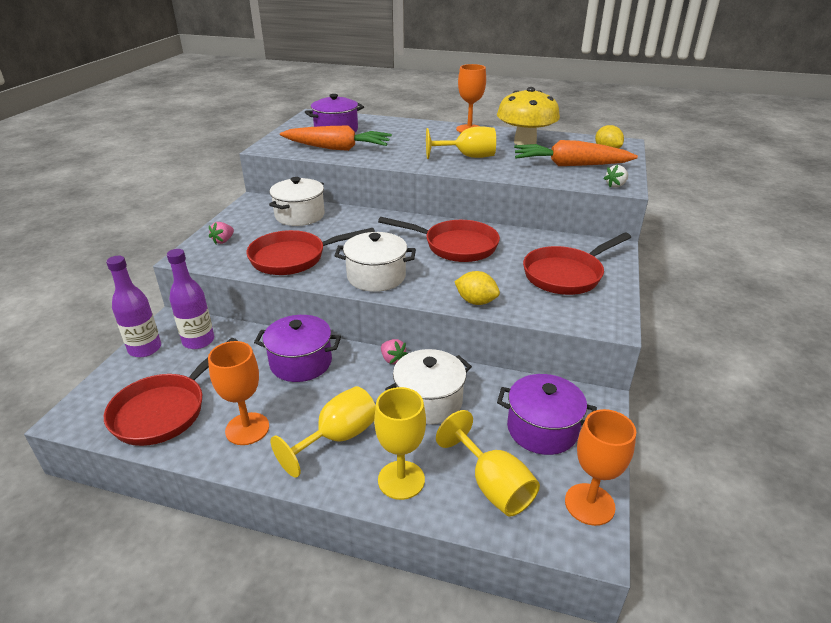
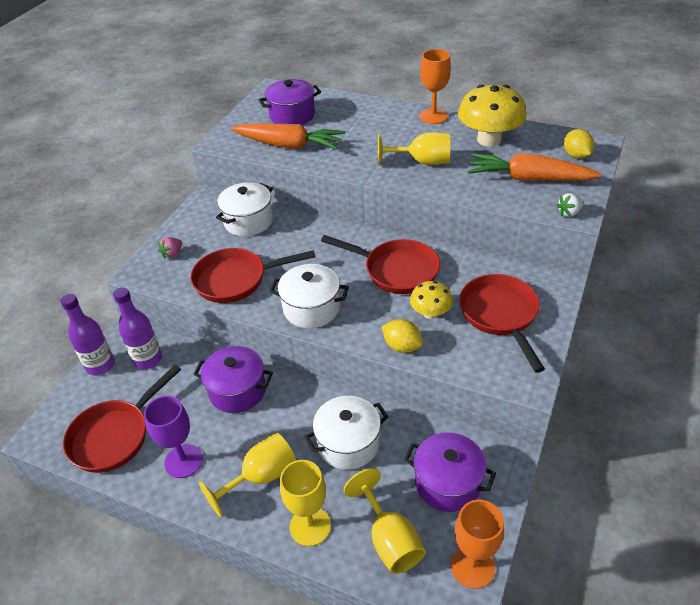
camera: 10 degrees right, 10 degrees up
(247, 429) = (183, 461): orange goblet -> purple goblet
(392, 359) = (322, 392): pink strawberry -> none
(497, 275) = (430, 313): none -> yellow mushroom
(566, 275) = (500, 315): red pan -> red pan turned 105 degrees clockwise

